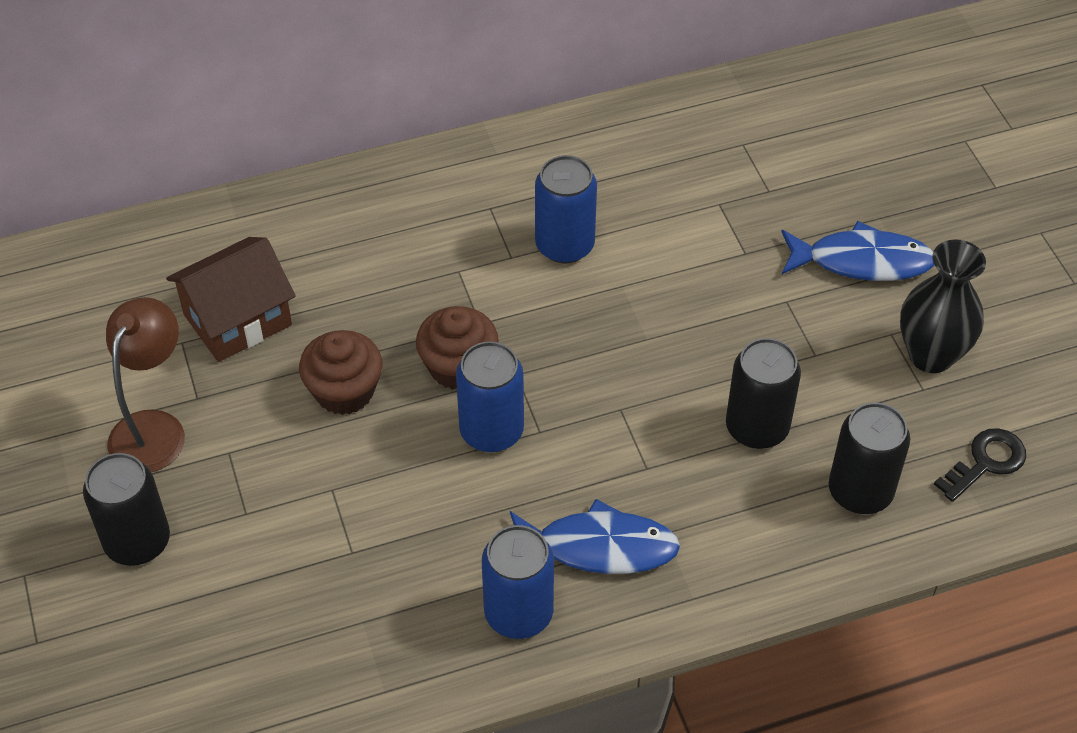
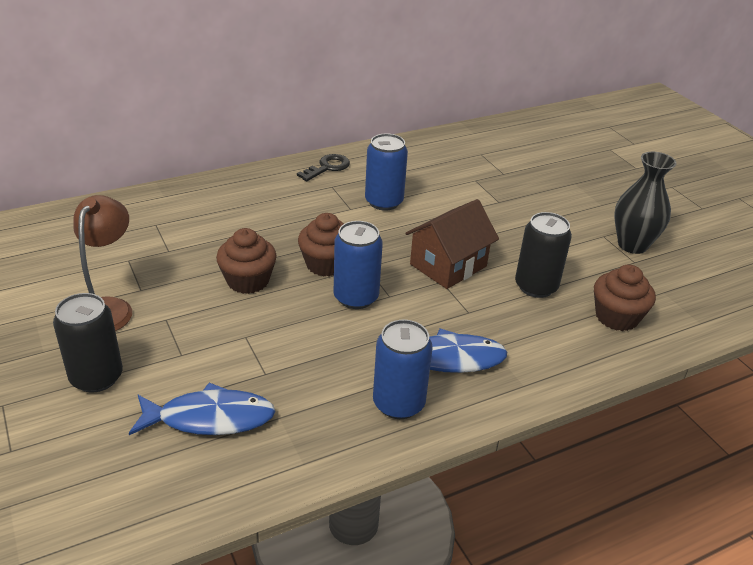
camera: 10 degrees left, 15 degrees down
(237, 319) = (168, 246): brown house -> brown house (448, 265)
(860, 491) = (616, 317): black can -> brown cupcake
(862, 261) = (571, 203): blue fish -> blue fish (210, 418)
(986, 462) = (691, 297): black key -> black key (327, 167)

